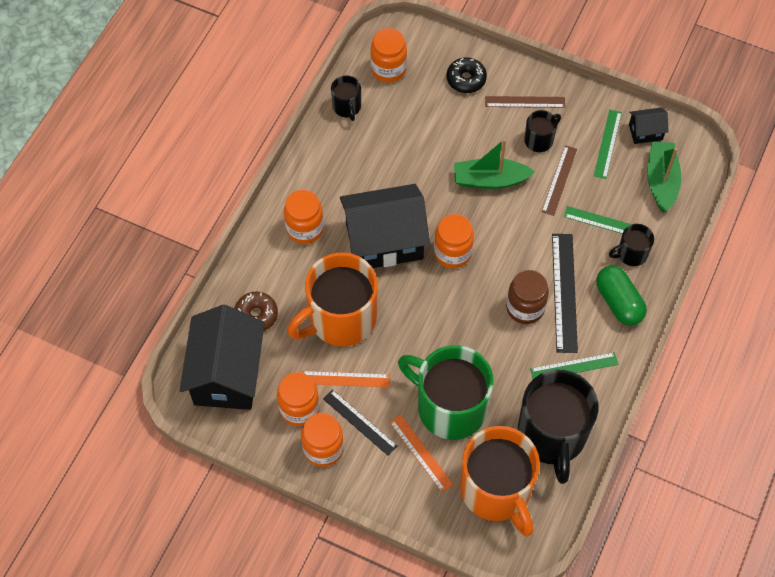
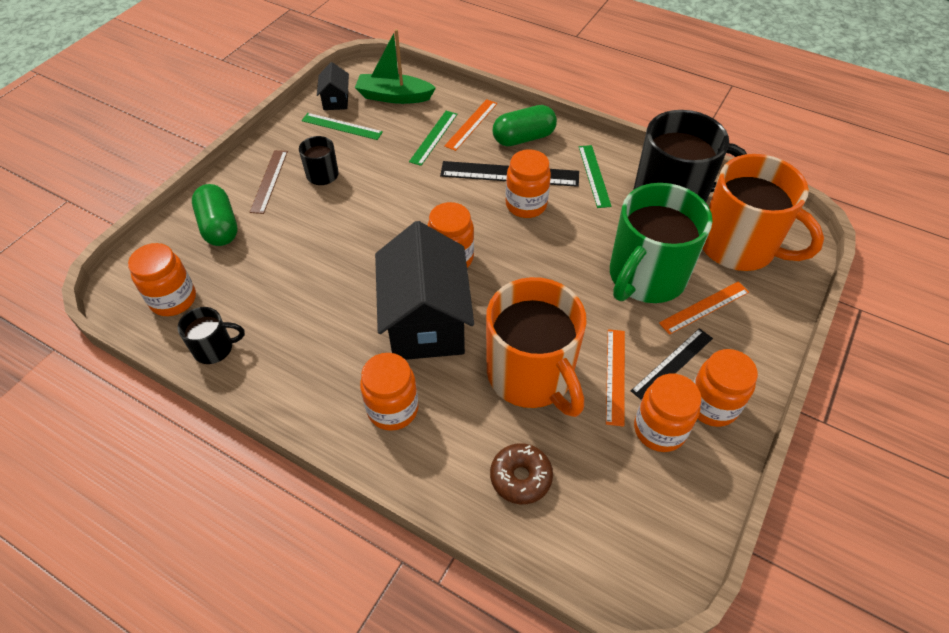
camera: 85 degrees left, 10 degrees down
(227, 374) = (613, 521): black house -> none
(466, 79) = (219, 227): black donut -> green capsule
(490, 180) = (362, 218): green boat -> none
(496, 491) = (739, 246): orange mug -> orange mug turned 60 degrees clockwise
(525, 308) = (526, 205): brown jar -> orange jar
(559, 180) = (376, 164): brown ruler -> none
(631, 254) = (471, 124): black mug -> orange ruler

